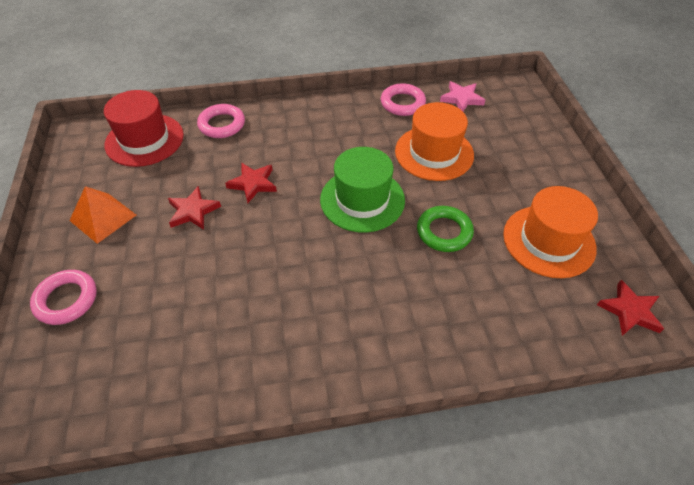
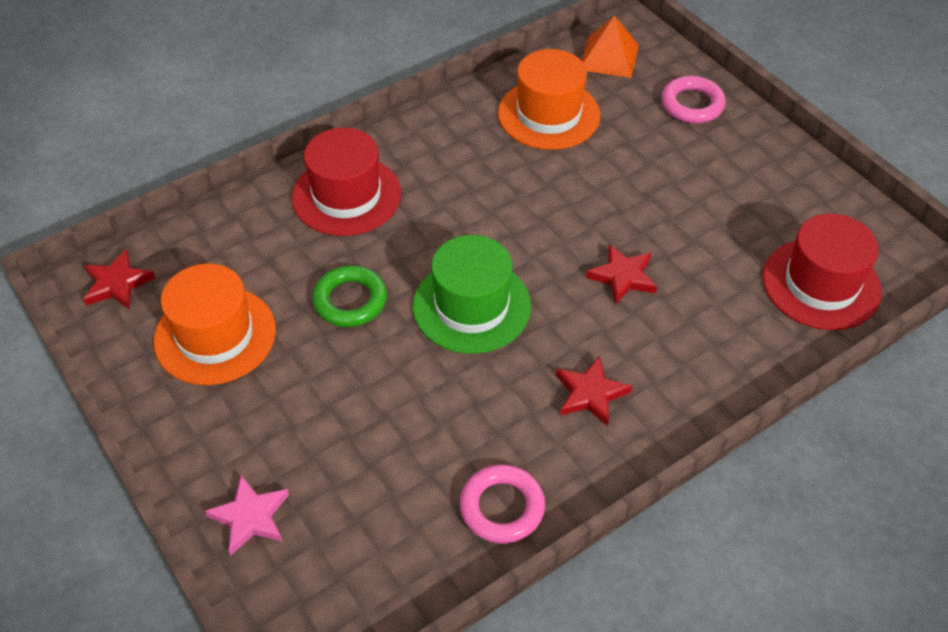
camera: 155 degrees right, 0 degrees up
(103, 217) = (749, 178): orange pyramid -> orange pyramid (609, 57)
(193, 211) = (661, 219): red star -> red star (590, 394)
(222, 124) = (746, 348): pink ring -> none
(416, 324) = (346, 195): none -> red hat
(434, 153) = (407, 418): orange hat -> orange hat (548, 114)
(461, 99) = (402, 563): pink star -> pink star (250, 517)

